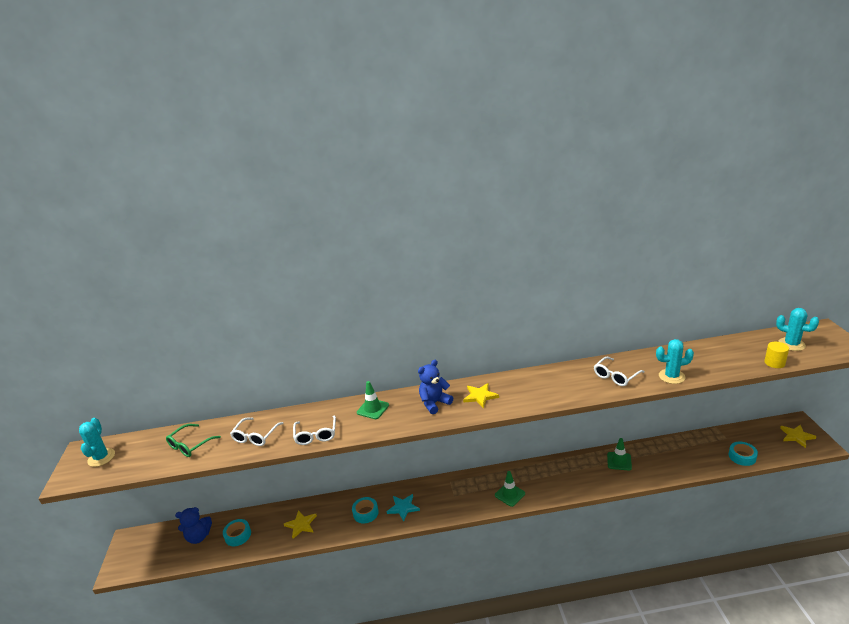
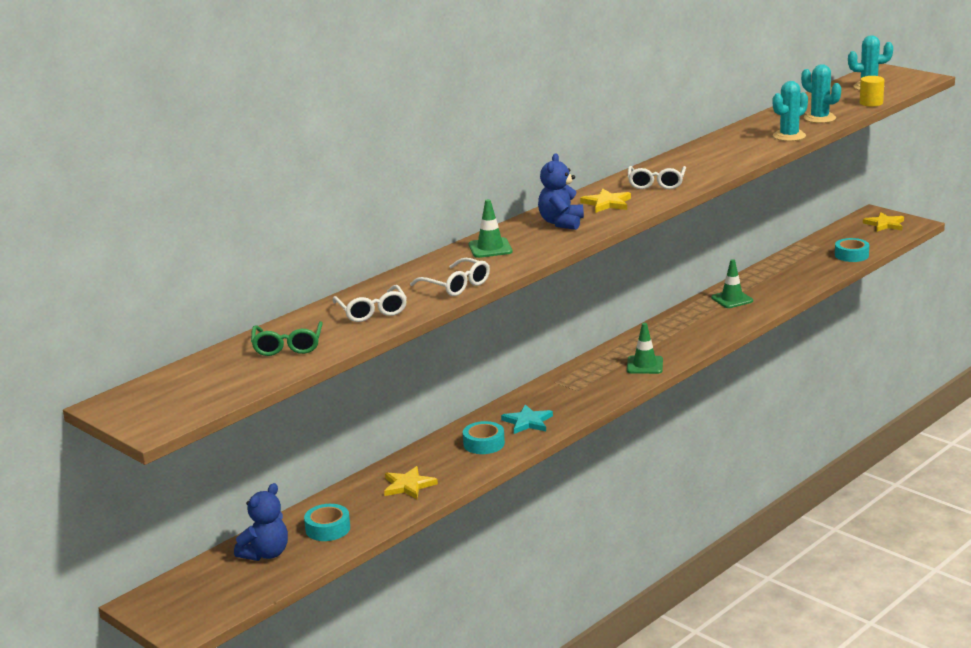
camera: 40 degrees left, 5 degrees down
(101, 457) = (164, 398): turquoise cactus -> turquoise cactus (819, 118)
(616, 376) = (732, 150): white glasses -> white glasses (656, 184)

